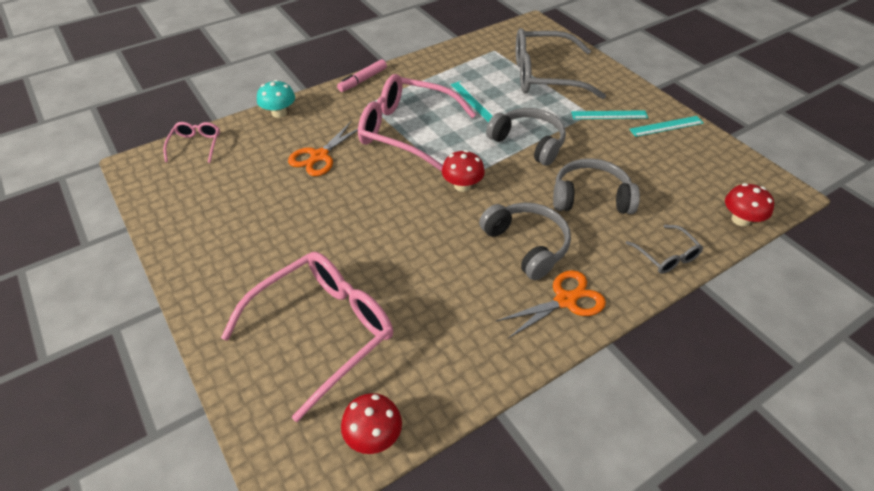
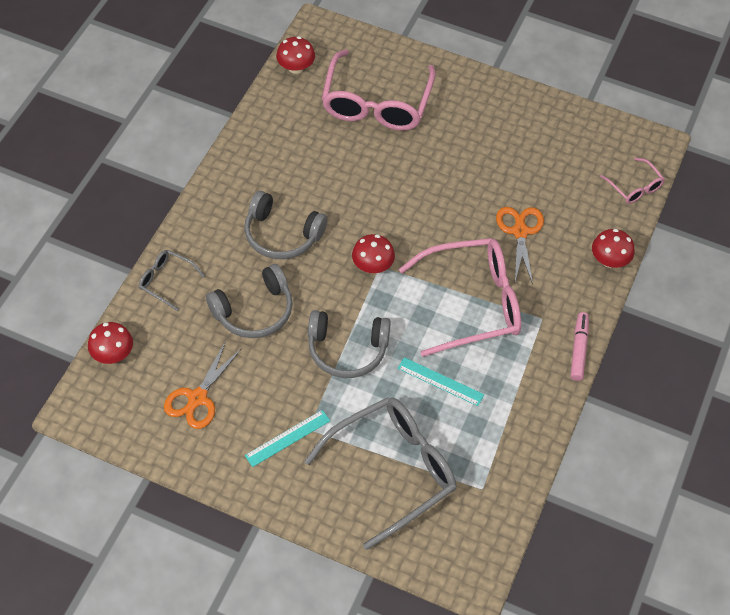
camera: 145 degrees right, 10 degrees up
(279, 113) = (609, 260): turquoise mushroom -> red mushroom
(565, 300) = (228, 203): orange scissors -> orange scissors (197, 398)
(666, 126) = (220, 452): turquoise ruler -> none

